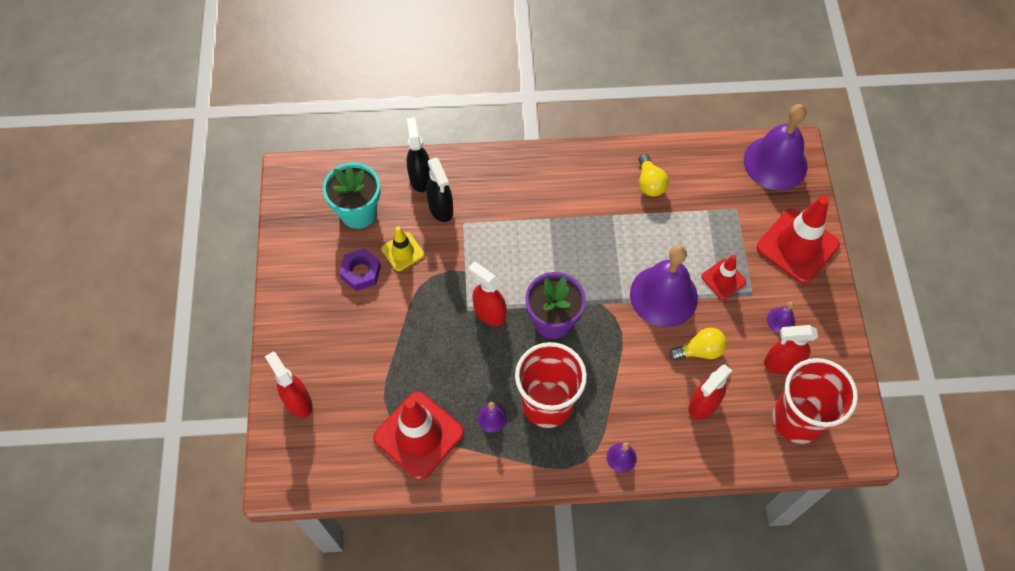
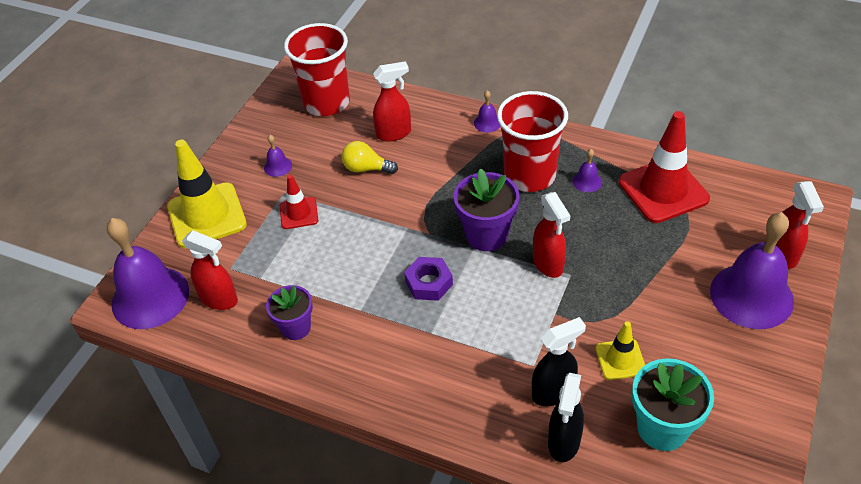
camera: 150 degrees left, 15 degrees down
(361, 272) = (679, 355): purple nut -> purple nut (429, 283)
(441, 209) = (553, 392): black spray bottle -> black spray bottle turned 60 degrees clockwise
(650, 183) = (296, 327): yellow light bulb -> purple flower pot
(663, 295) = (365, 219): purple bell -> purple bell (751, 295)
(781, 363) = (306, 138): red spray bottle -> red spray bottle (219, 299)
(797, 246) = (207, 215): red traffic cone -> yellow traffic cone

